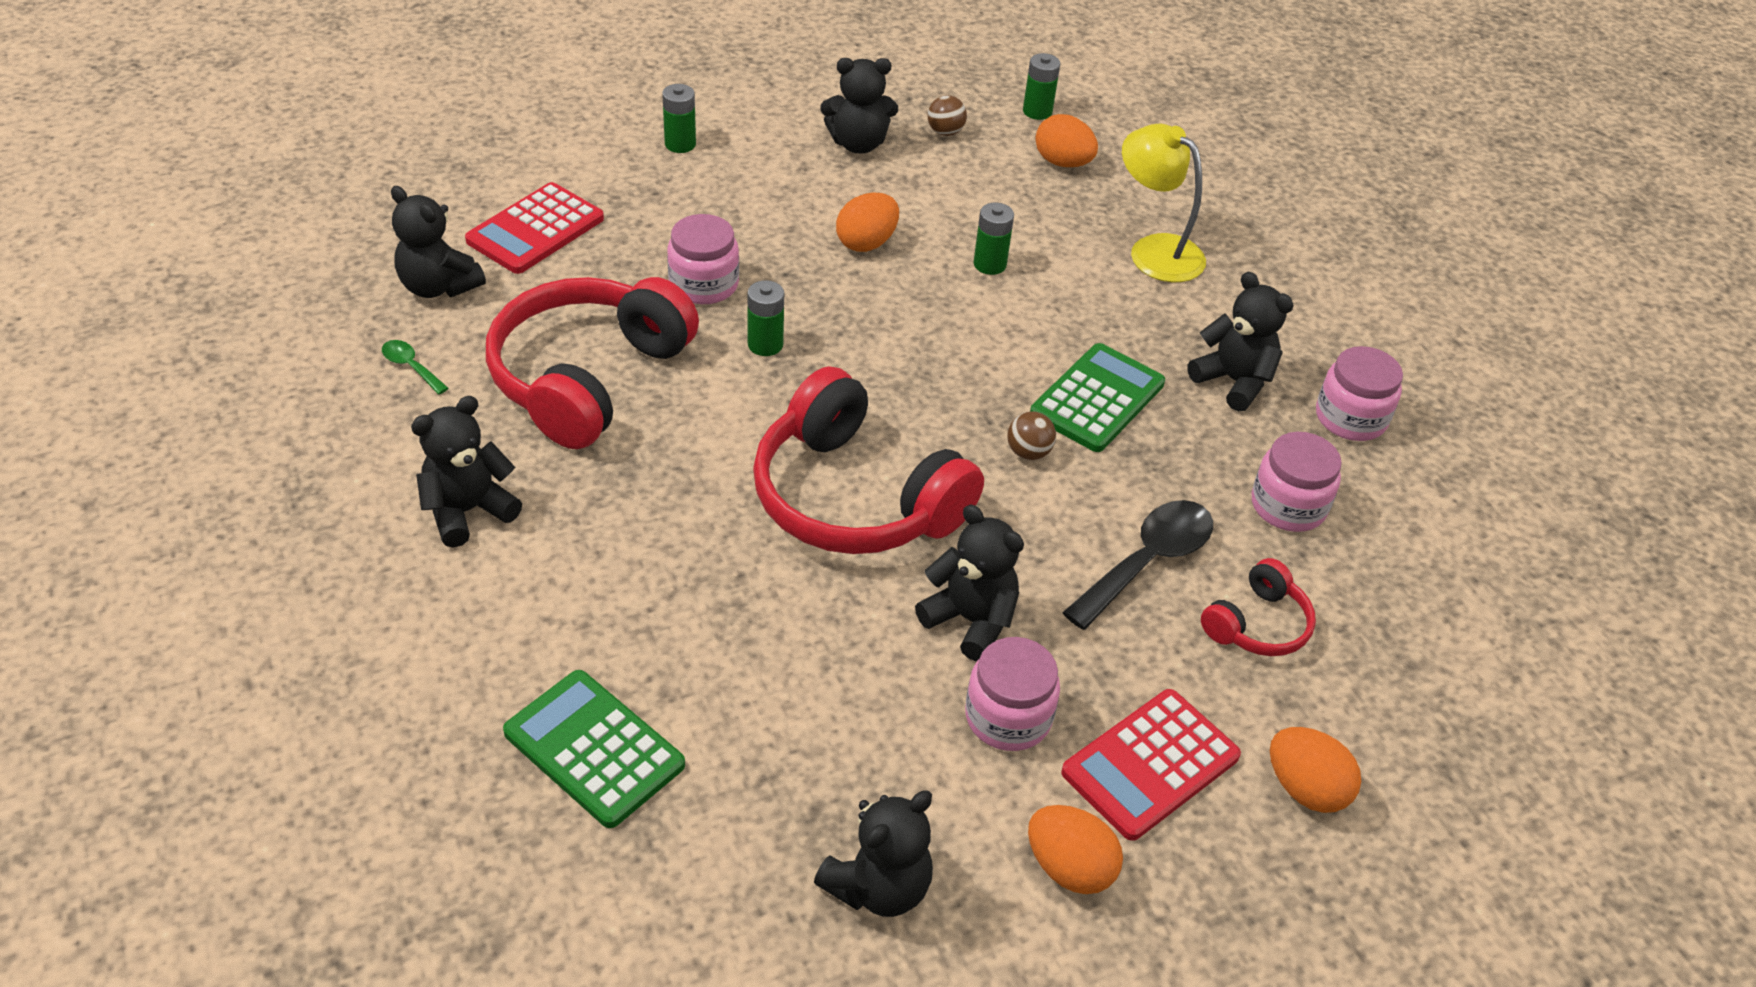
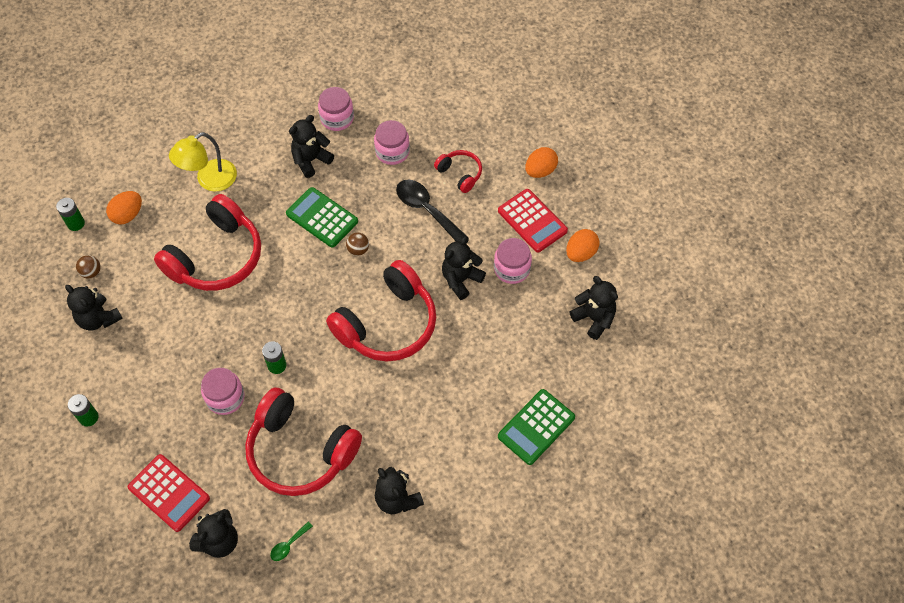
camera: 85 degrees left, 15 degrees up
(858, 144) = (98, 318): black teddy bear -> black teddy bear turned 135 degrees clockwise
(866, 243) = (194, 316): orange egg -> none
(989, 264) = (216, 257): green battery -> red headphones

